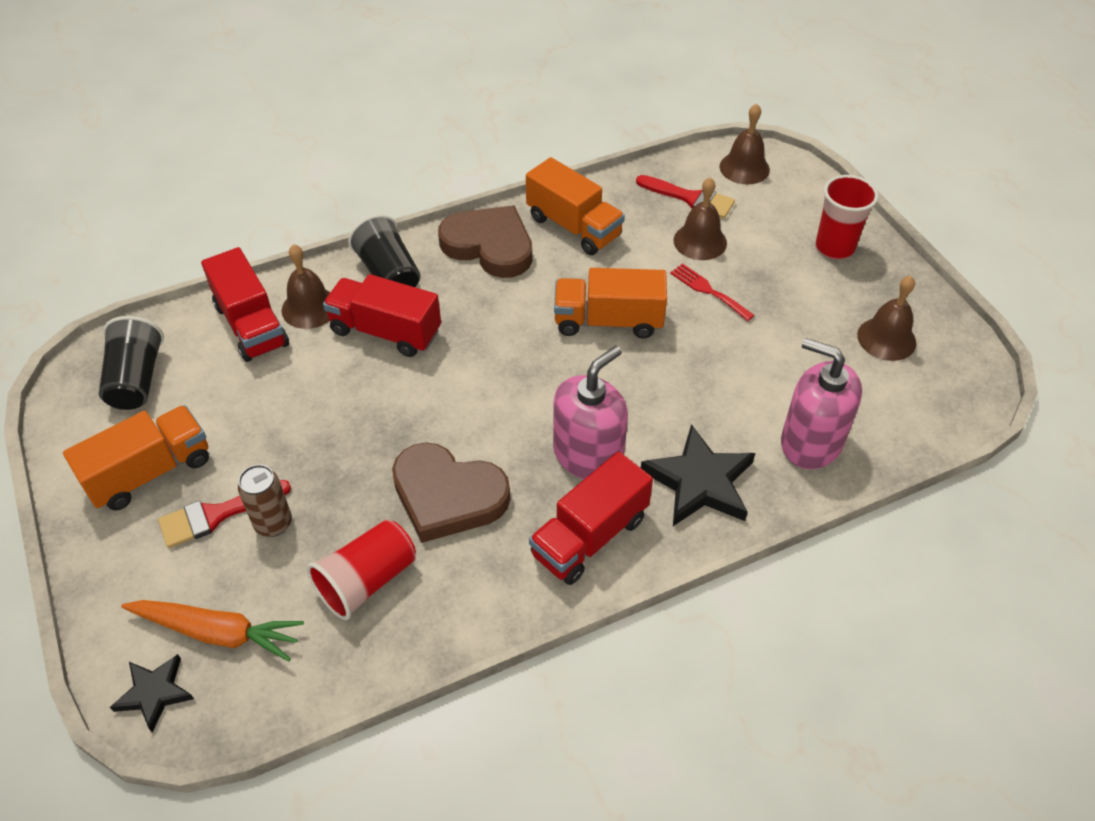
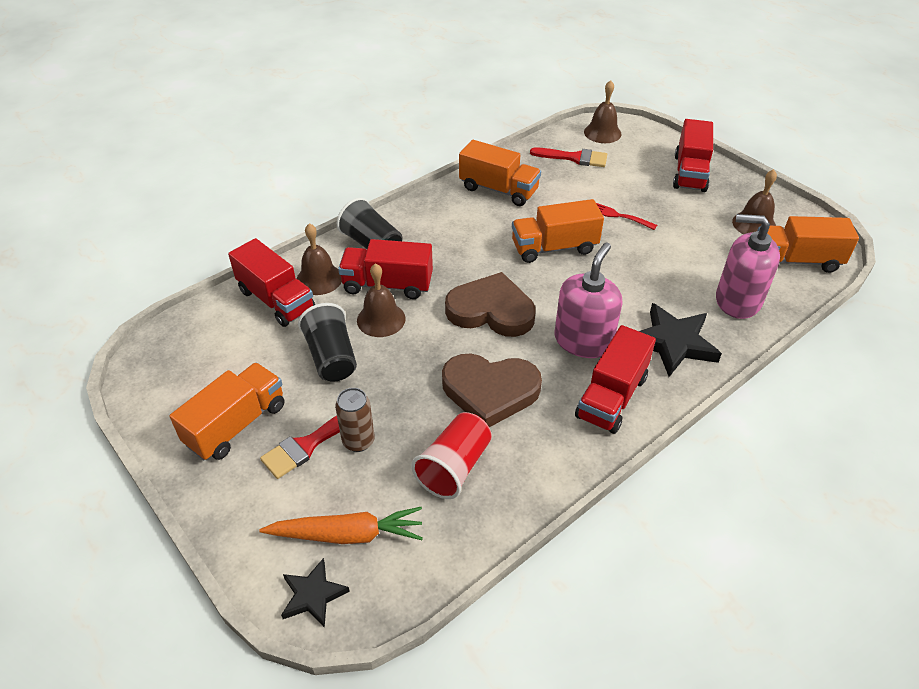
camera: 15 degrees left, 5 degrees down
(136, 379) = (195, 357): black cup -> black cup (331, 357)
(489, 246) = (441, 212): brown heart -> brown heart (491, 310)
(700, 241) = (594, 184): brown bell -> brown bell (381, 319)
(834, 247) = (689, 173): red cup -> red truck
(918, 402) = (796, 260): none -> orange truck

